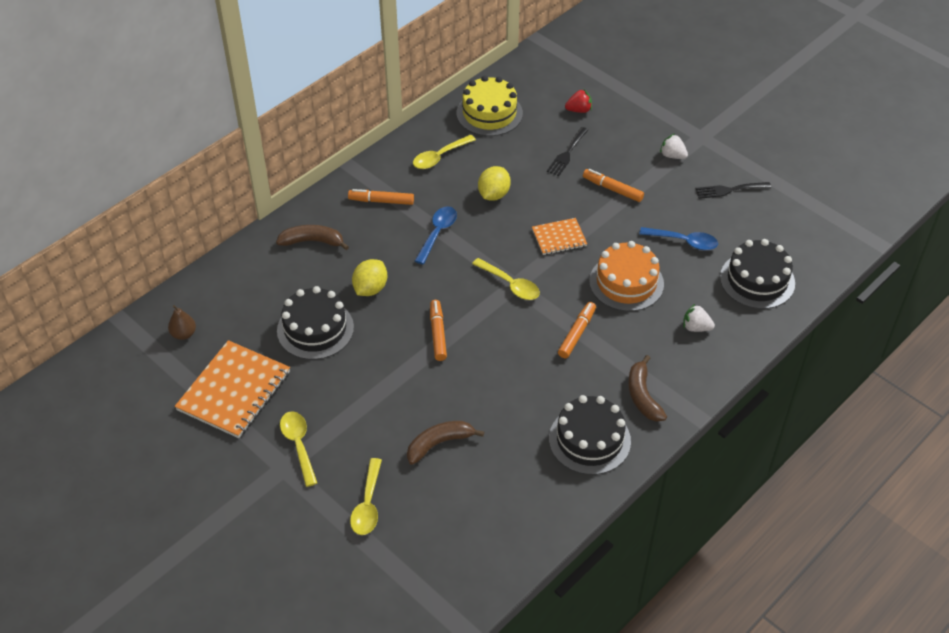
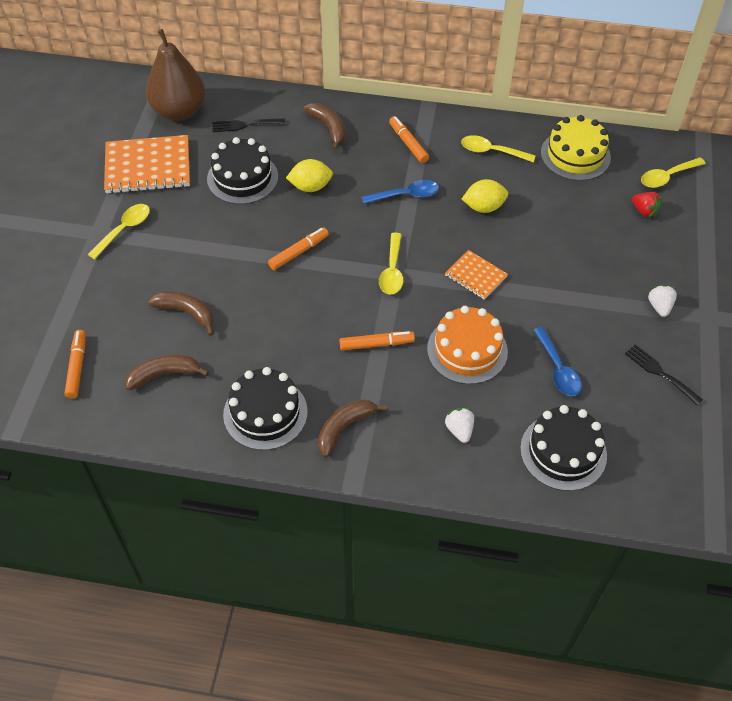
camera: 55 degrees right, 5 degrees up
(184, 334) = (179, 111): brown pear -> brown pear, size x2.42
(367, 504) = (96, 300): yellow spoon -> yellow spoon (667, 177)
(495, 491) = (164, 375): none -> brown banana
(567, 154) = (581, 230): black fork -> black fork (244, 125)
(612, 189) = (571, 284): orange marker -> orange marker (77, 367)

